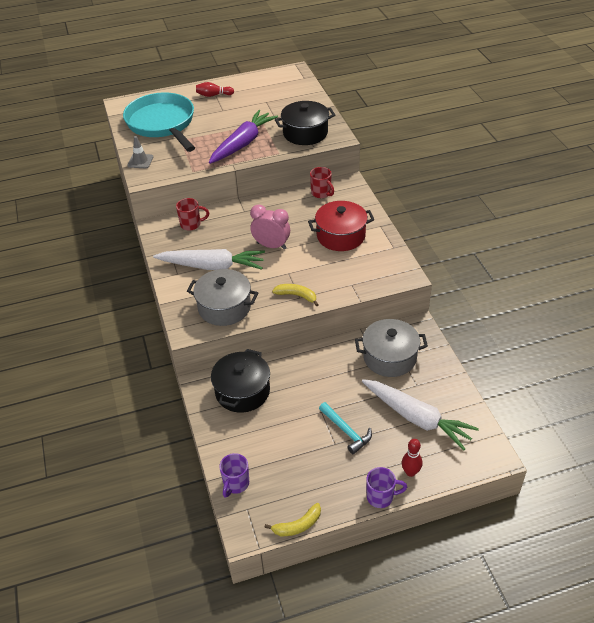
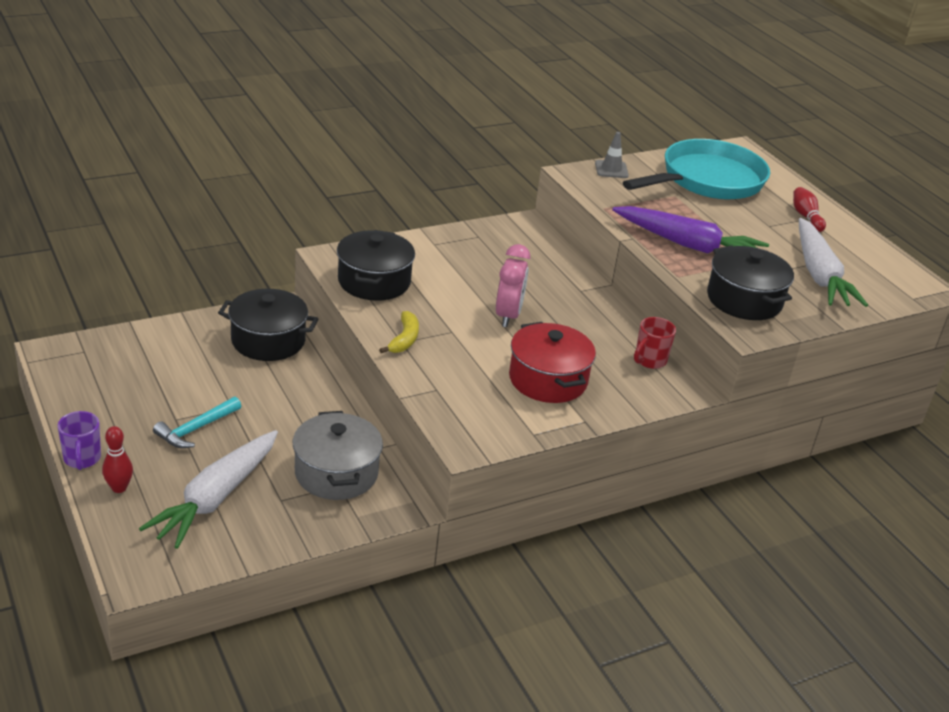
camera: 75 degrees right, 10 degrees down
(191, 224) = (537, 249): red mug -> none
(212, 266) = (454, 269): white carrot -> white carrot (819, 275)
(224, 307) = (374, 281): grey pot -> black pot
(236, 484) = (121, 341): purple mug -> none
(298, 525) = (52, 390): yellow banana -> none

